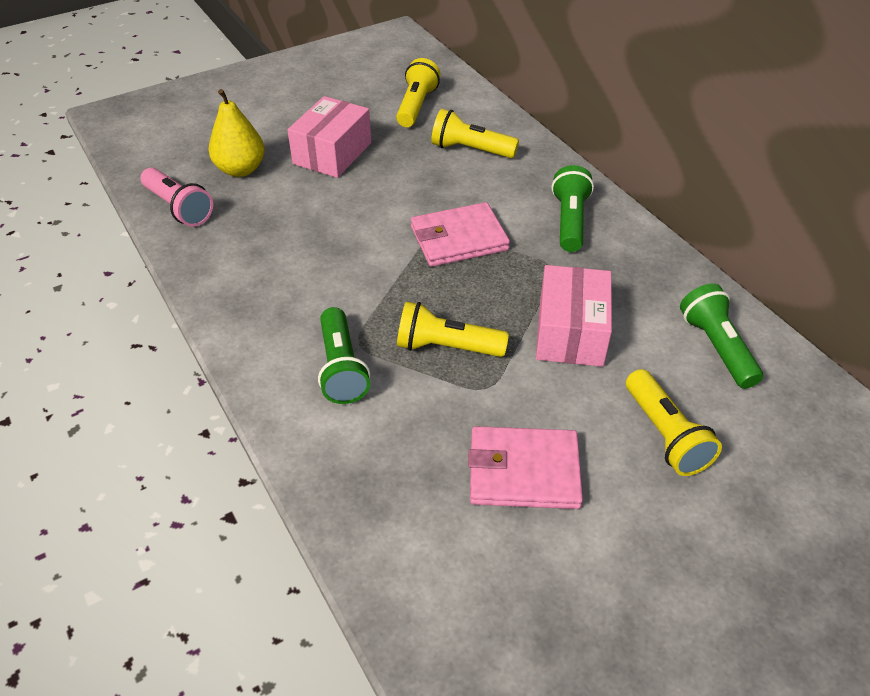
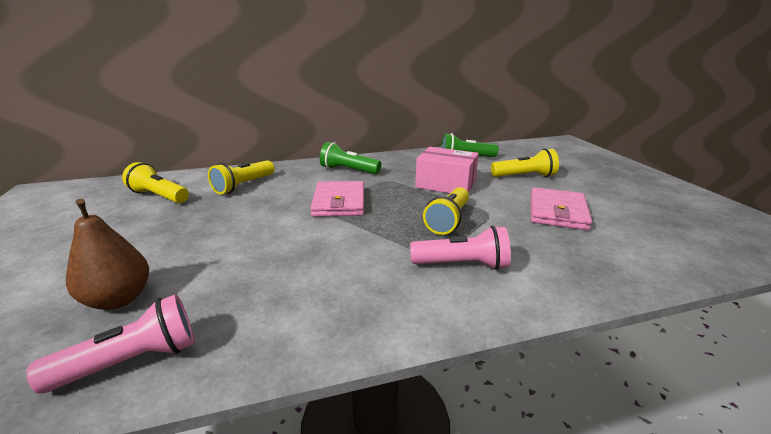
camera: 75 degrees left, 20 degrees down
(240, 169) = (118, 299): yellow pear -> brown pear
(332, 153) = (170, 239): pink box -> none
(341, 368) = (462, 265): green flashlight -> pink flashlight

